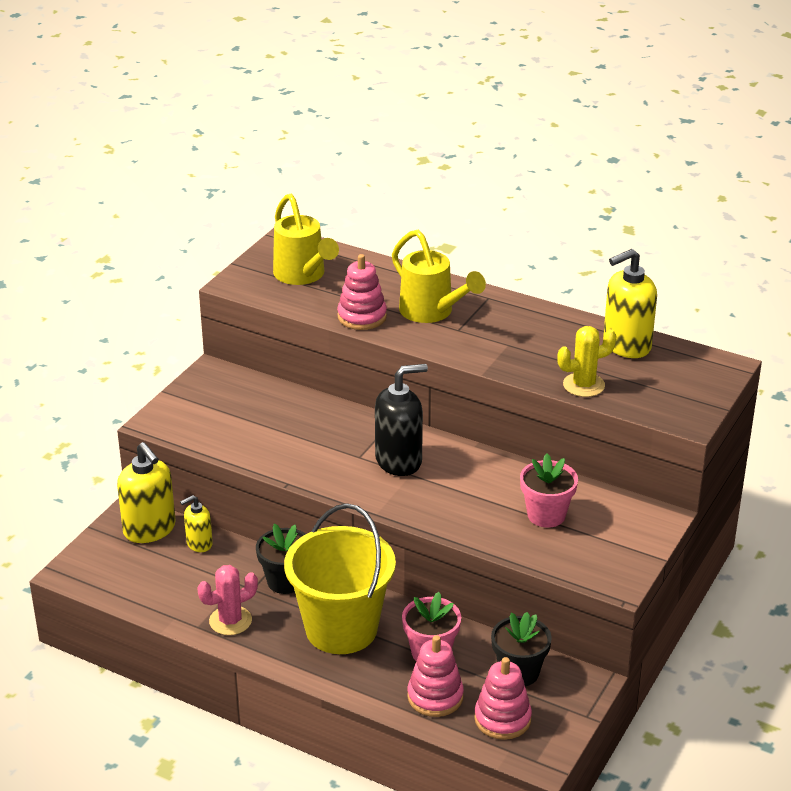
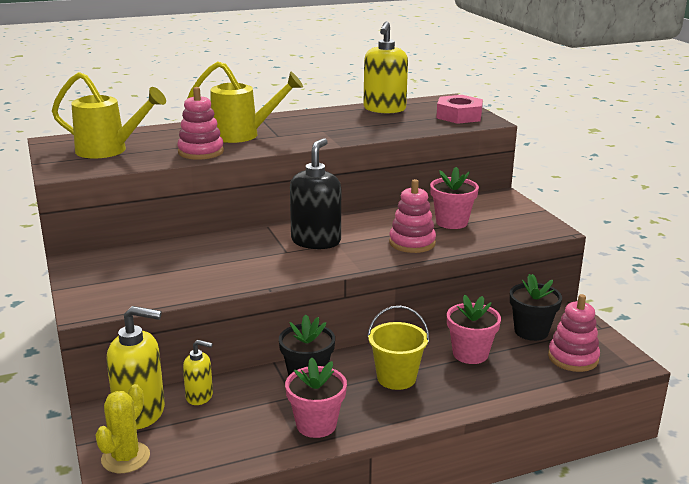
camera: 50 degrees left, 10 degrees down
(199, 544) = (199, 396): yellow soap dispenser -> yellow soap dispenser turned 90 degrees counterclockwise
(230, 621) = (316, 425): pink cactus -> pink flower pot
(341, 629) = (396, 378): yellow bucket -> yellow bucket, size x0.56
(435, 697) = (520, 373): pink stacking toy -> pink stacking toy (412, 243)
(583, 385) = (405, 129): yellow cactus -> yellow cactus (125, 458)
(677, 397) = (459, 116): none -> pink nut

